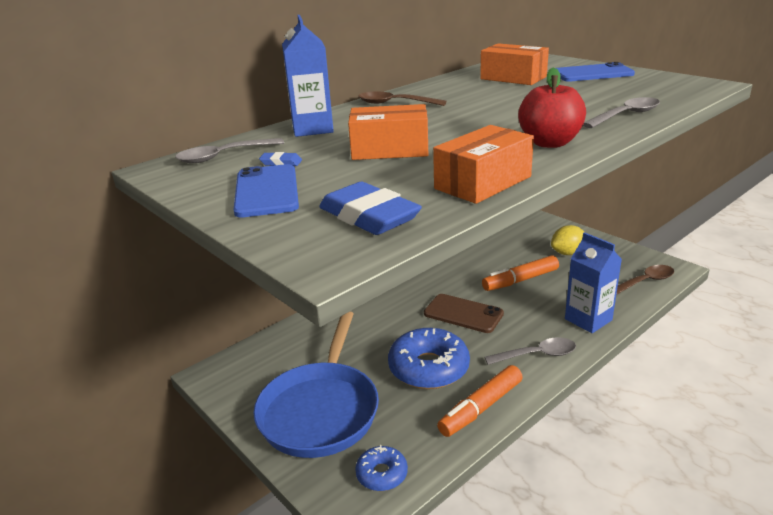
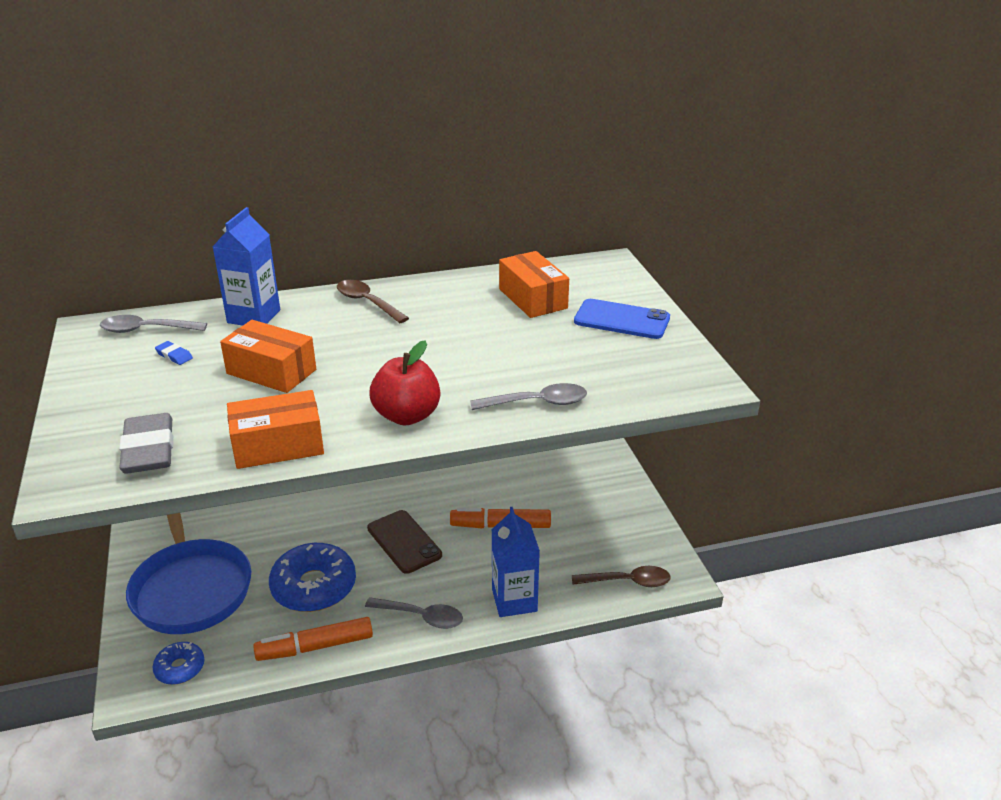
camera: 25 degrees right, 5 degrees up
(266, 191) = (121, 389): blue phone -> none
(321, 410) = (191, 587): blue pan -> blue pan turned 60 degrees counterclockwise
(369, 216) = (149, 450): blue eraser -> grey eraser
(567, 253) = (588, 511): yellow lemon -> none

